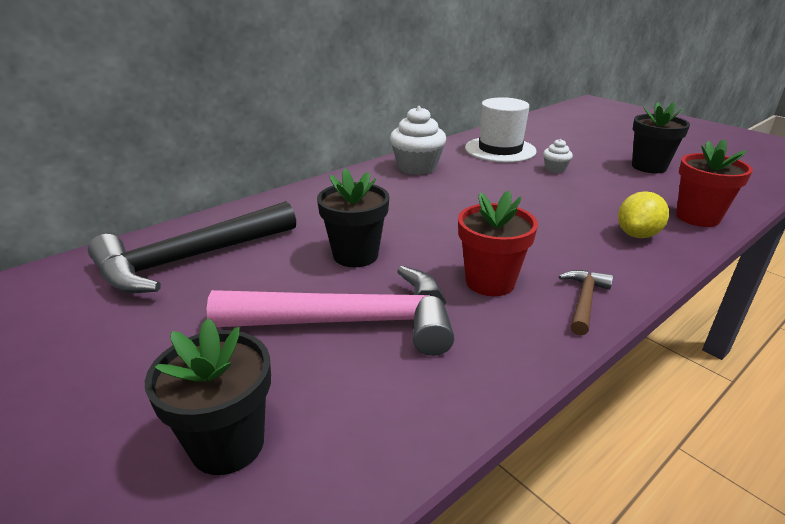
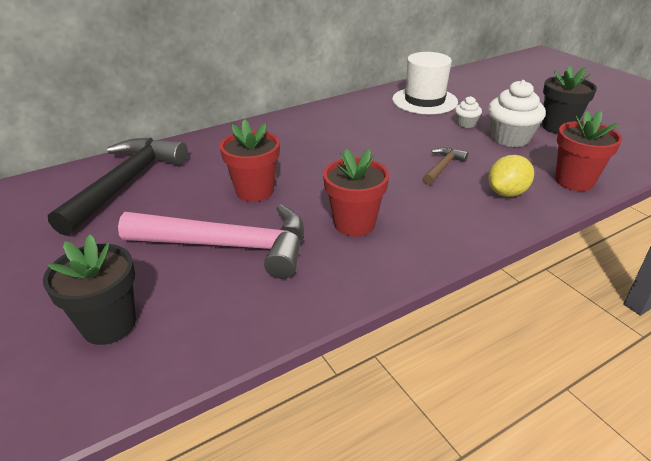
camera: 10 degrees right, 5 degrees up
(190, 259) = (126, 184): black hammer -> black hammer turned 135 degrees clockwise
(355, 255) = (254, 191): black flower pot -> red flower pot
(417, 167) = (340, 114): white cupcake -> white cupcake (510, 138)
(584, 301) = (425, 247): brown hammer -> brown hammer (443, 167)

